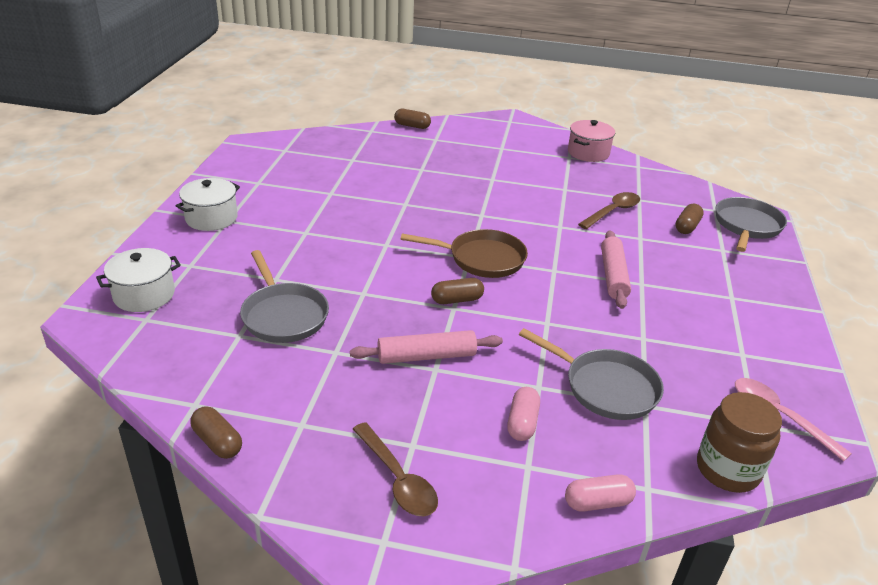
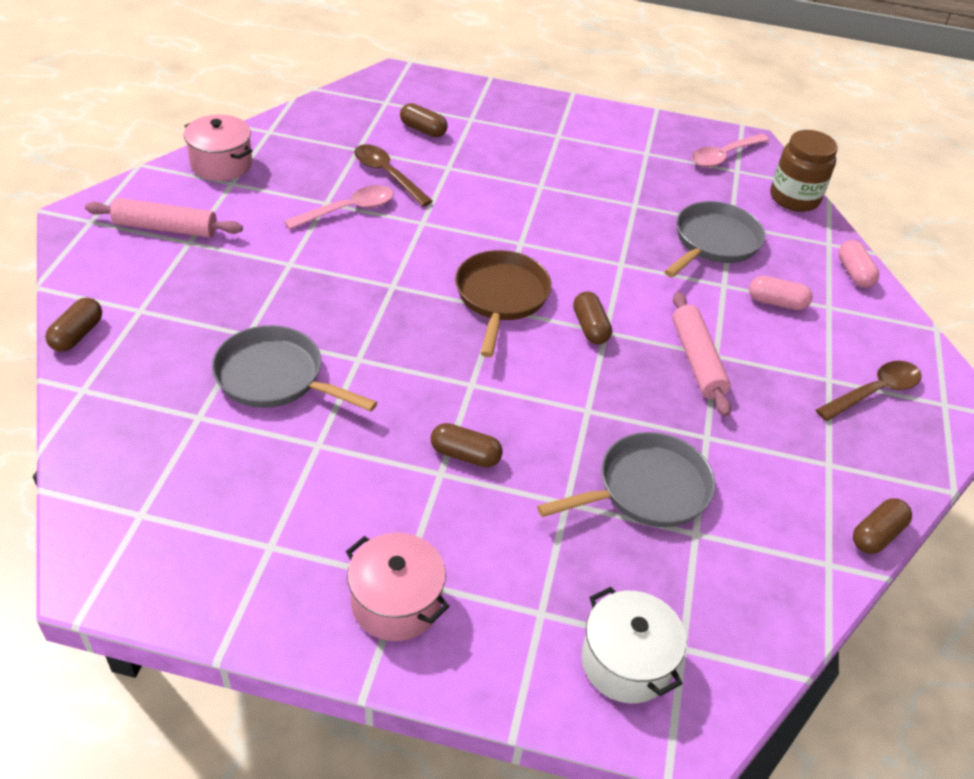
camera: 90 degrees left, 10 degrees up
(211, 218) = (396, 603): white pot -> pink pot
(320, 241) = (465, 455): none -> brown capsule
(560, 197) = (348, 210): none -> pink spoon
(613, 276) = (528, 202): pink rolling pin -> pink rolling pin (165, 228)
(747, 226) = (422, 91): grey pan -> grey pan (276, 377)

